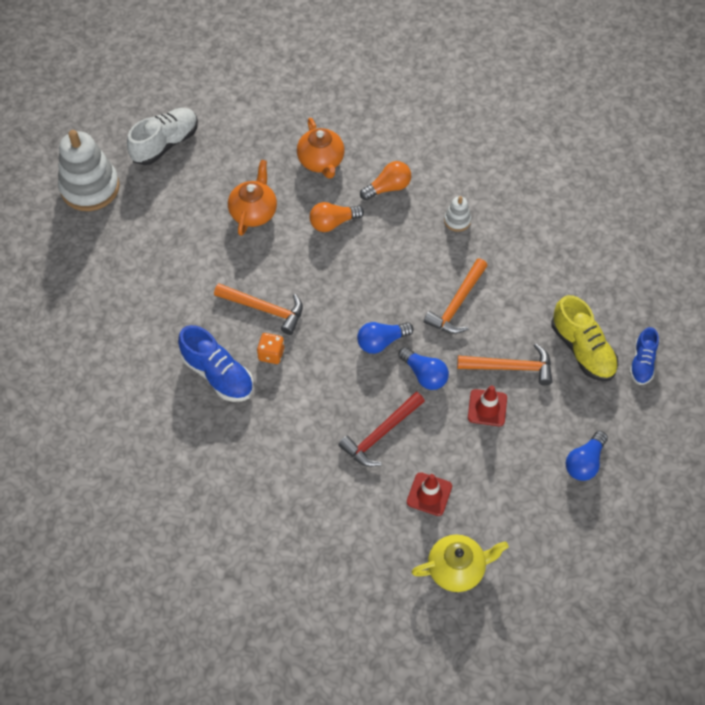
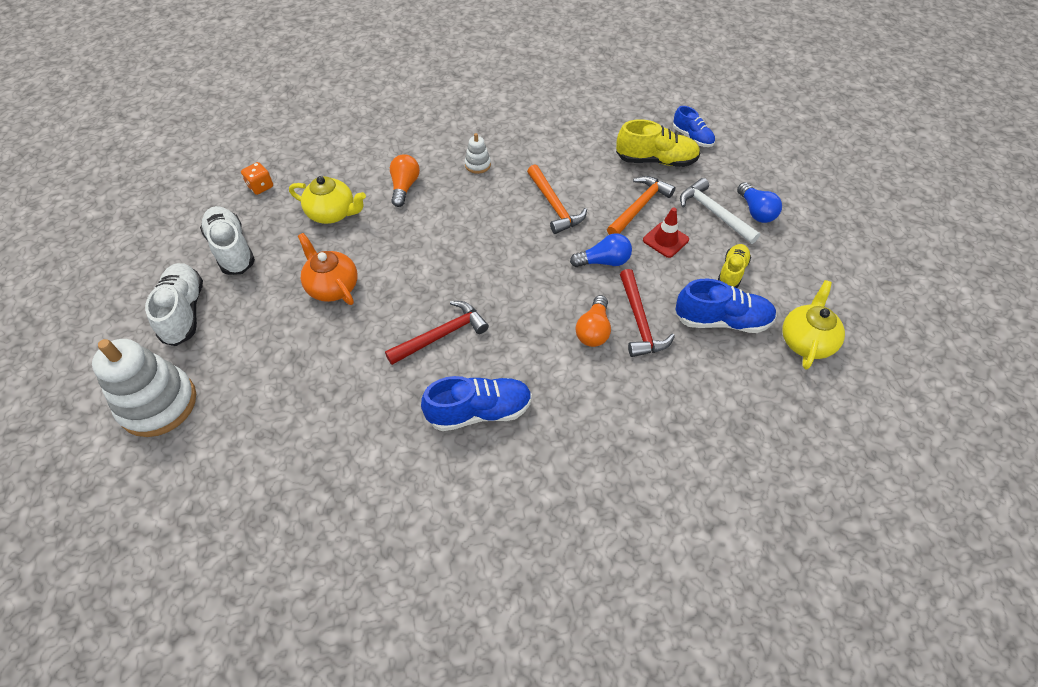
camera: 55 degrees left, 5 degrees down
(237, 128) = (232, 249): none -> white shoe
(264, 309) = (441, 335): orange hammer -> red hammer
(271, 354) = (493, 356): orange dice -> orange dice (260, 186)
(321, 161) = (332, 213): orange teapot -> yellow teapot
(333, 223) = (401, 239): orange light bulb -> orange light bulb (593, 330)
(381, 342) = (548, 271): blue light bulb -> none
(429, 494) = (722, 320): red traffic cone -> blue shoe
(491, 477) = (732, 272): none -> yellow shoe
(553, 429) = (714, 213): none -> white hammer

